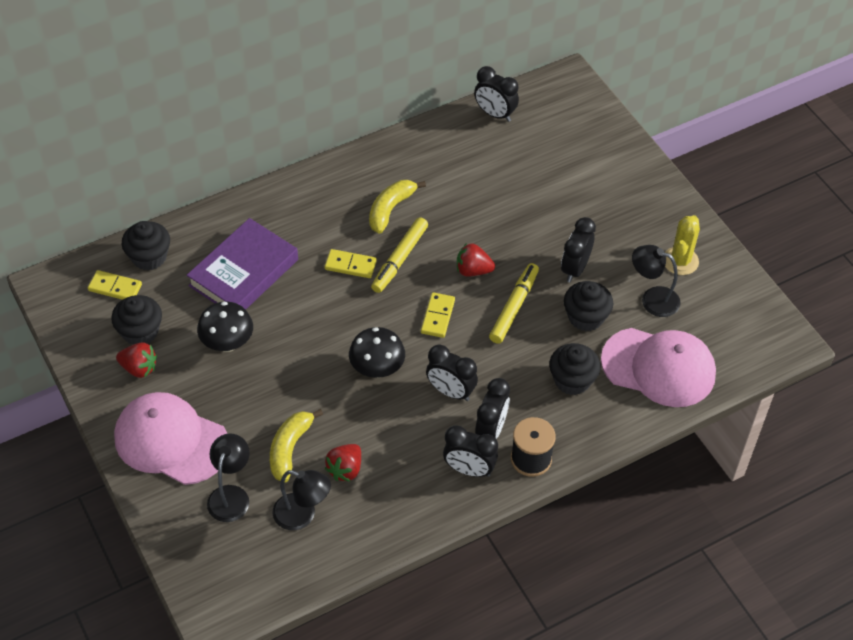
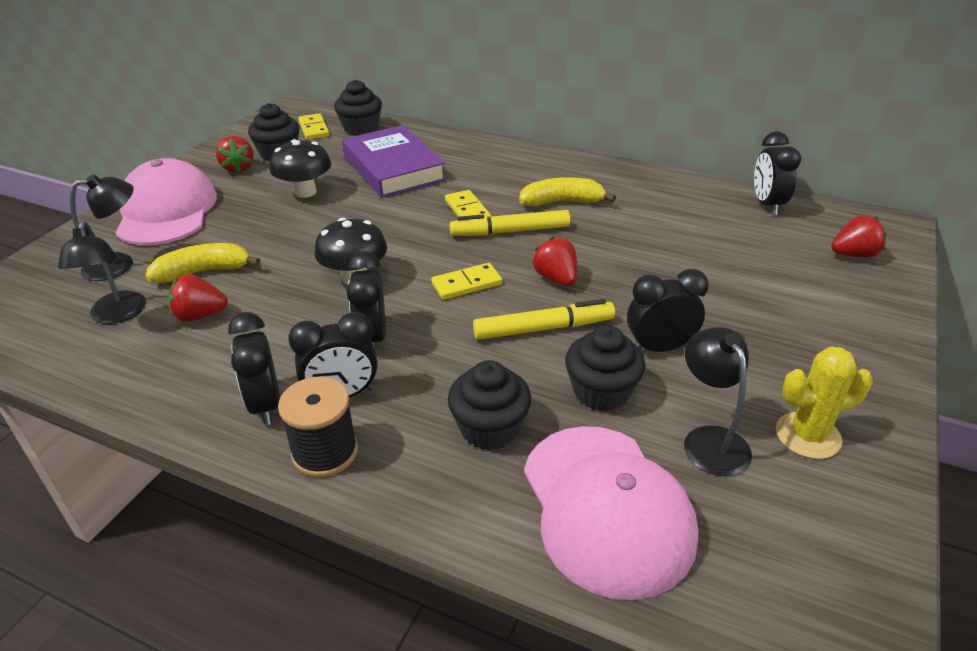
camera: 55 degrees right, 15 degrees down
(244, 272) = (393, 168): purple book -> purple book turned 60 degrees clockwise
(577, 122) = (854, 254): none -> red strawberry

